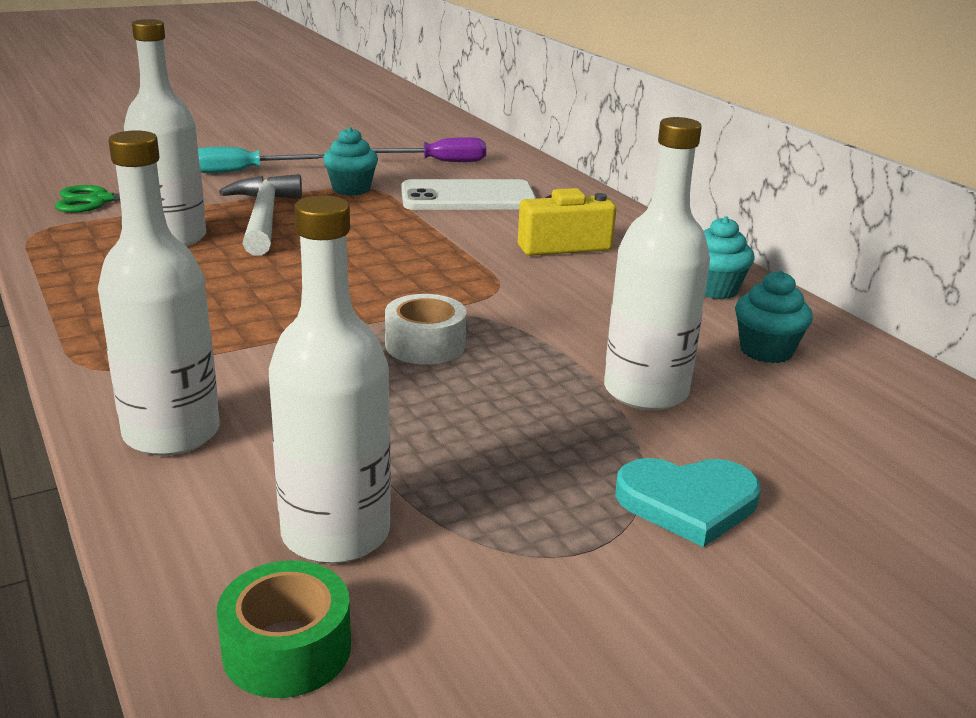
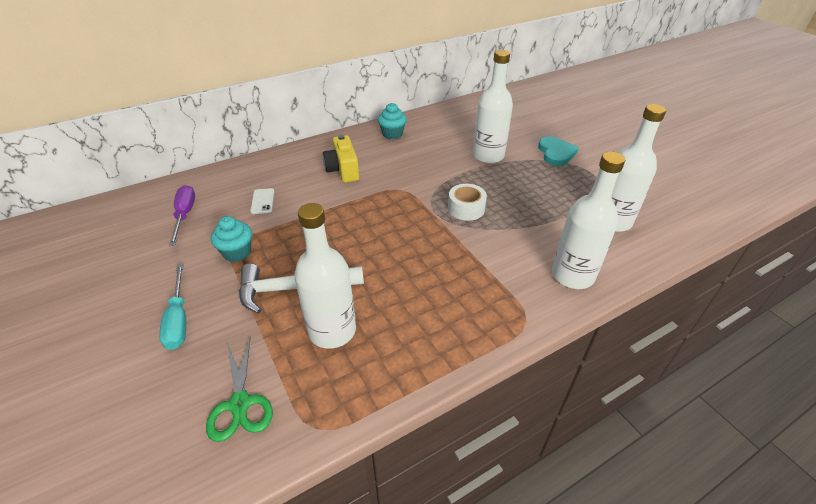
camera: 90 degrees left, 15 degrees up
(287, 649) = (670, 225): green tape -> none
(468, 197) = (263, 201): white phone -> white phone, size x0.47
(766, 351) = (447, 129): turquoise cupcake -> none

